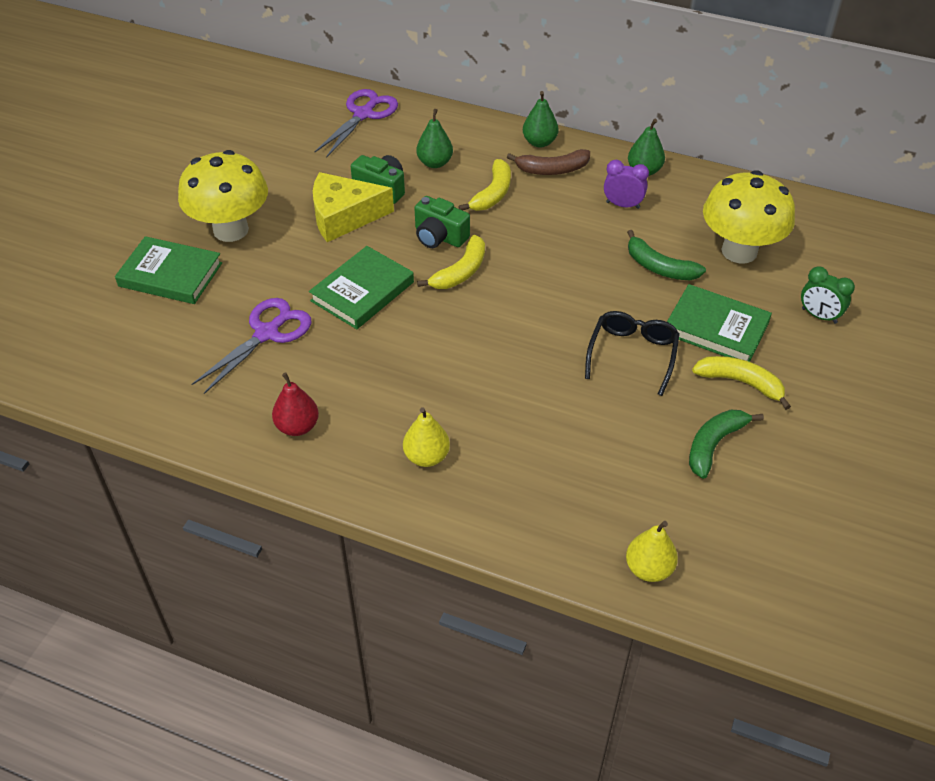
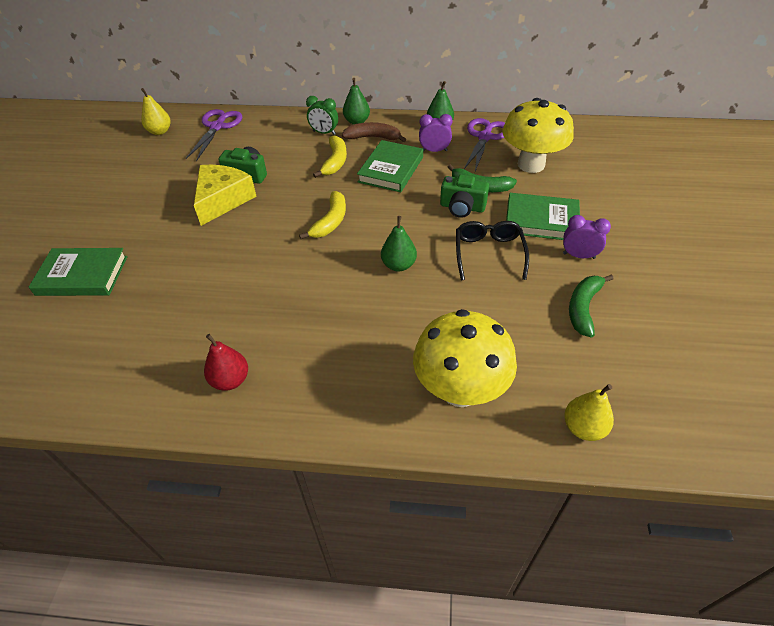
camera: 15 degrees left, 0 degrees up
(231, 230) = (129, 229): yellow mushroom -> yellow mushroom (460, 390)
(267, 333) = (181, 305): purple scissors -> purple scissors (485, 137)
(344, 216) = (223, 200): yellow cheese -> yellow cheese turned 135 degrees clockwise
(362, 291) = (255, 253): green book -> green book (391, 169)
(426, 456) = (355, 378): yellow pear -> yellow pear (160, 131)
(435, 163) = (283, 149): green pear -> green pear (398, 265)
(439, 236) = (304, 199): green camera -> green camera (462, 207)
(552, 170) = (373, 137): brown banana -> brown banana turned 150 degrees counterclockwise
(741, 382) = (579, 255): yellow banana -> purple clock
(819, 316) = (608, 196): green clock -> green clock (324, 133)

